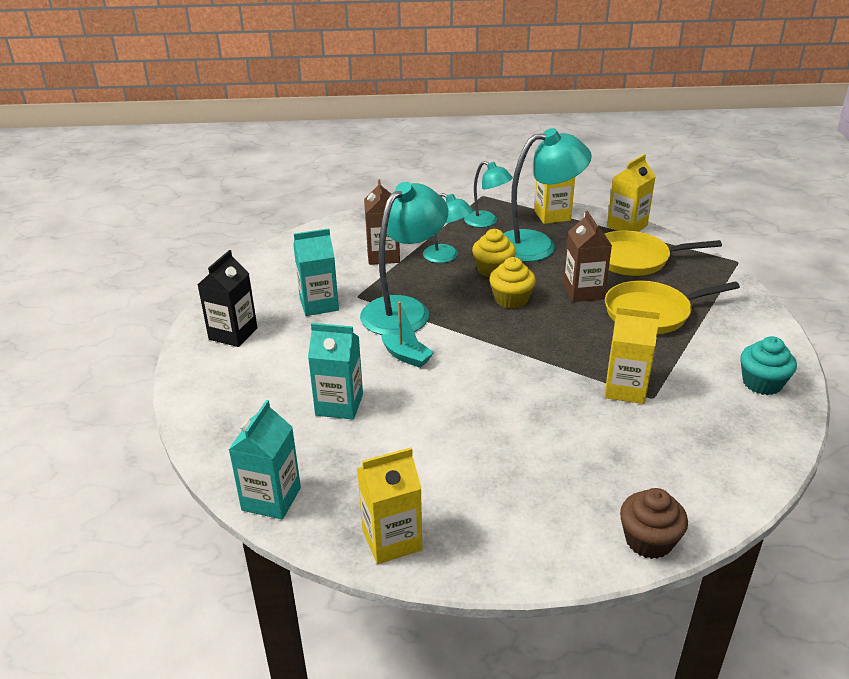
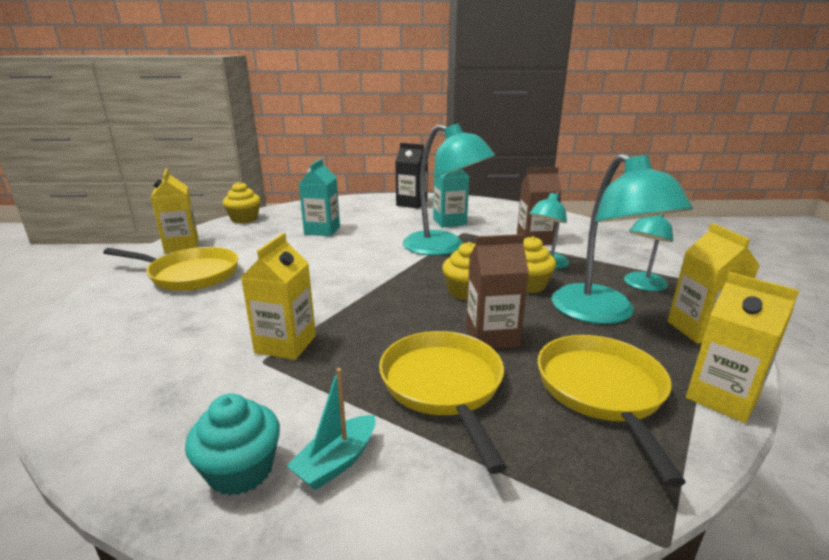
camera: 90 degrees right, 10 degrees down
(271, 499) = (244, 219): turquoise carton -> yellow cupcake
(406, 357) = (373, 248): turquoise boat -> turquoise boat (336, 461)
(494, 496) = (189, 274): none -> yellow pan
(648, 540) = (77, 332): brown cupcake -> none

